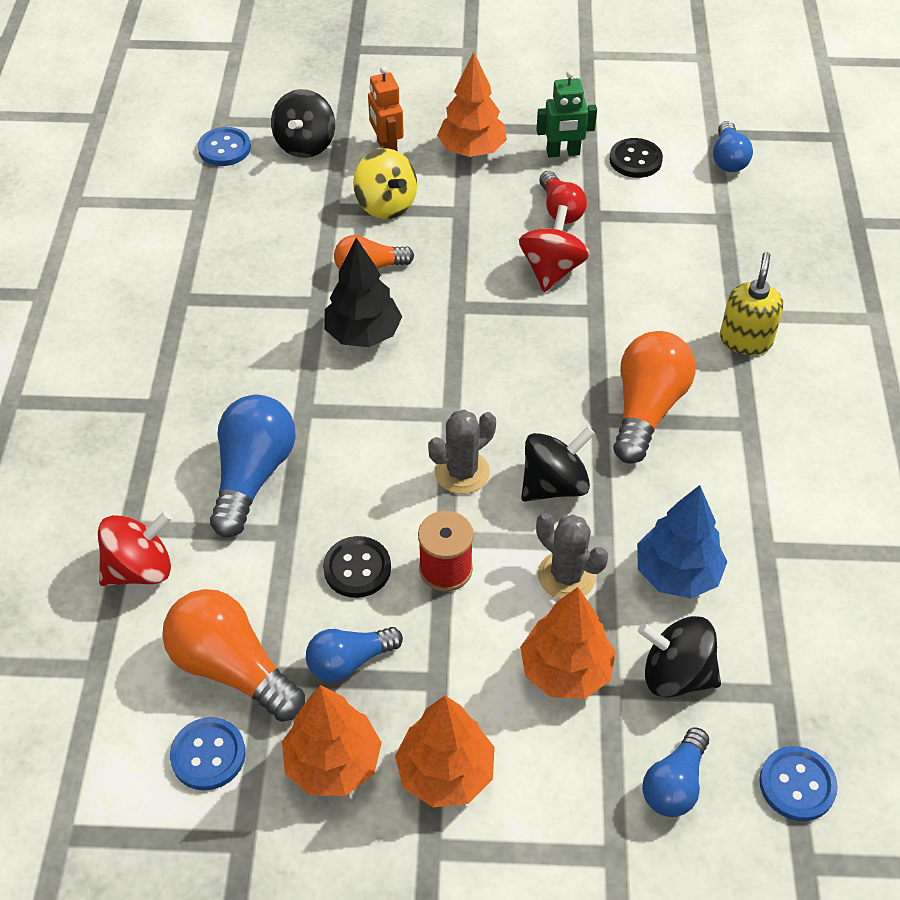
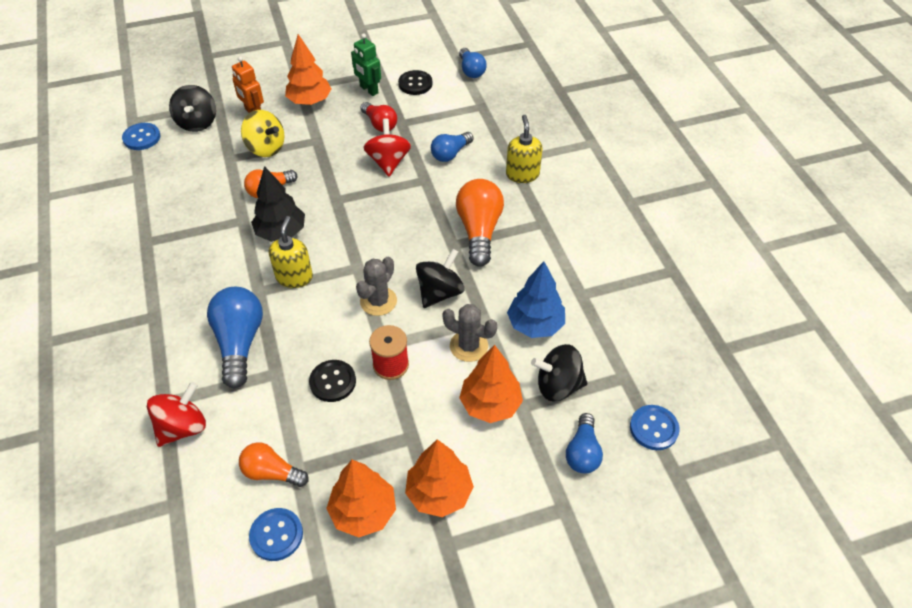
camera: 20 degrees left, 0 degrees up
(232, 668) = (272, 472): orange light bulb -> orange light bulb, size x0.61
(349, 661) = (350, 443): blue light bulb -> blue light bulb (450, 154)
(358, 403) = (294, 277): none -> yellow soap dispenser
(563, 153) = (368, 90): green robot -> green robot turned 75 degrees clockwise

